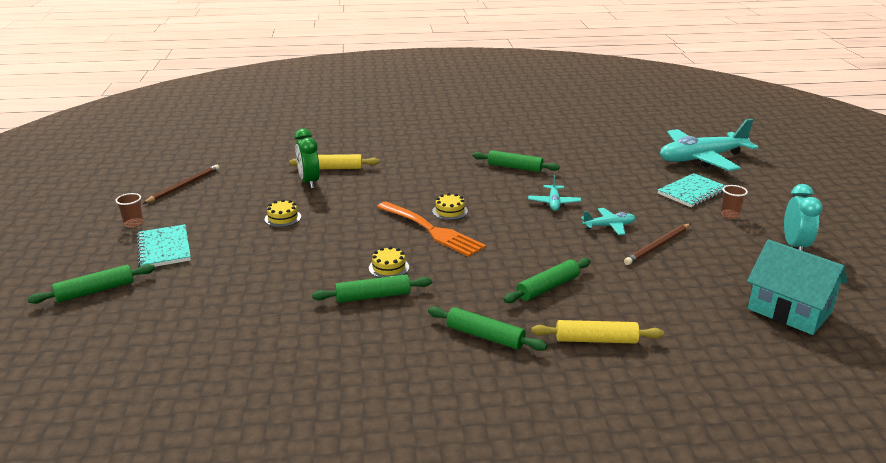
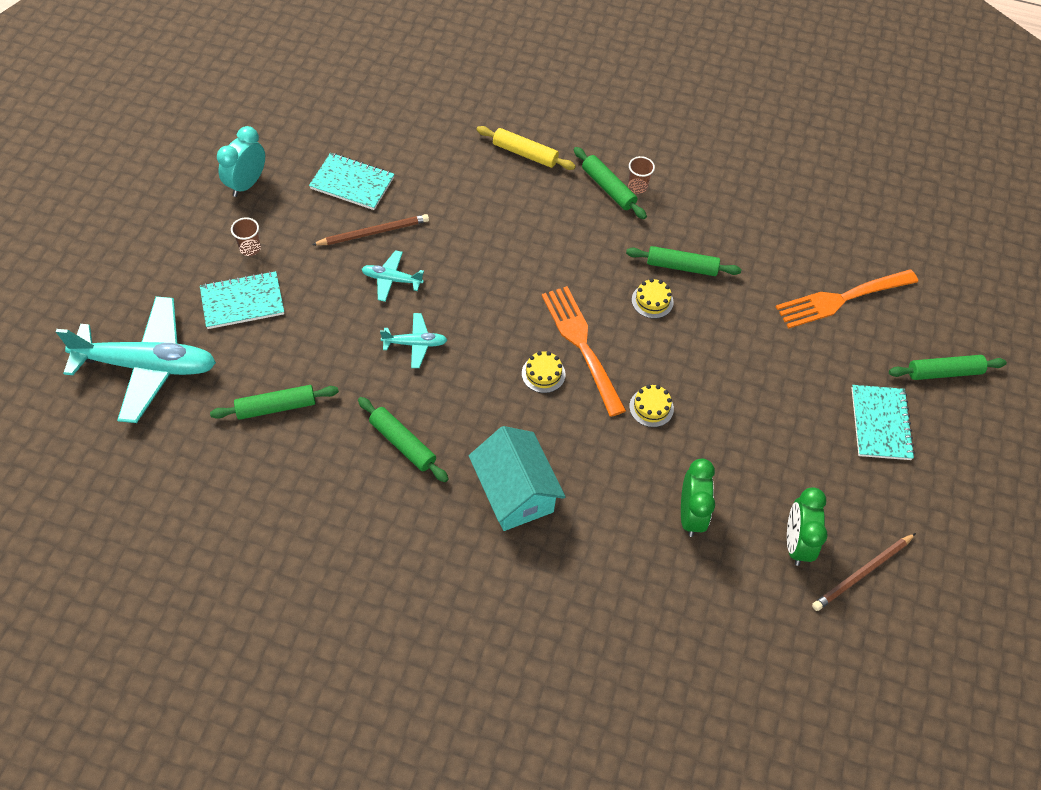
camera: 160 degrees left, 30 degrees up
(133, 224) = (921, 493): brown cup -> brown cup (637, 187)
(200, 316) = (842, 299): none -> orange fork
(232, 187) = (796, 543): none -> green clock
(283, 218) = (741, 436): yellow cake -> yellow cake (651, 407)
(334, 168) = (645, 543): yellow rolling pin -> none
(547, 287) = (521, 220): green rolling pin -> green rolling pin (276, 407)
(554, 203) = (415, 344): turquoise plane -> turquoise plane turned 60 degrees clockwise
(718, 270) = (352, 183): none -> turquoise notebook
(789, 311) = (348, 124): turquoise house -> turquoise house (515, 492)

